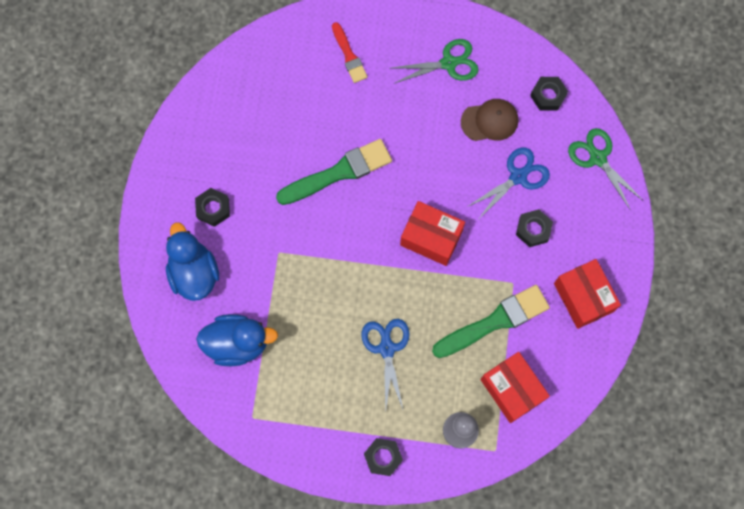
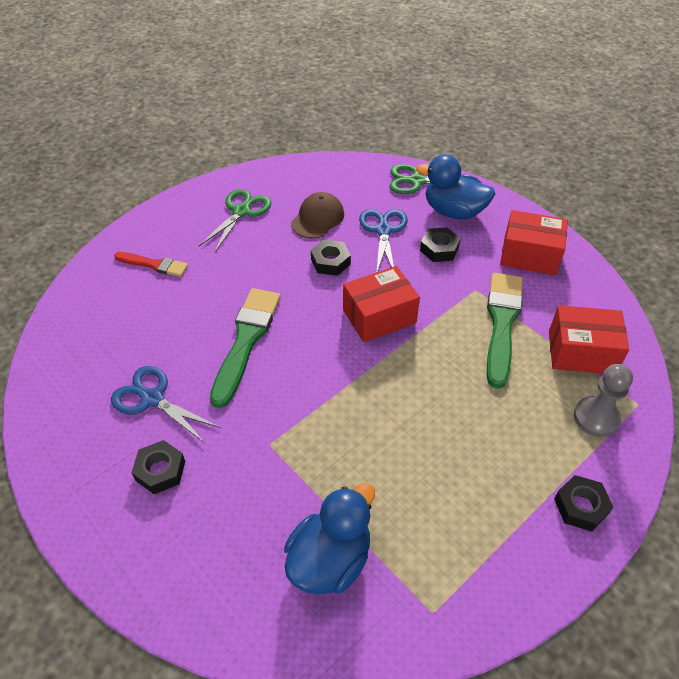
camera: 50 degrees left, 25 degrees down
(194, 273) = (207, 544): blue duck -> blue duck (453, 211)
(387, 348) = (459, 421): blue scissors -> blue scissors (152, 399)
(548, 95) = (336, 177): black nut -> black nut (330, 262)

